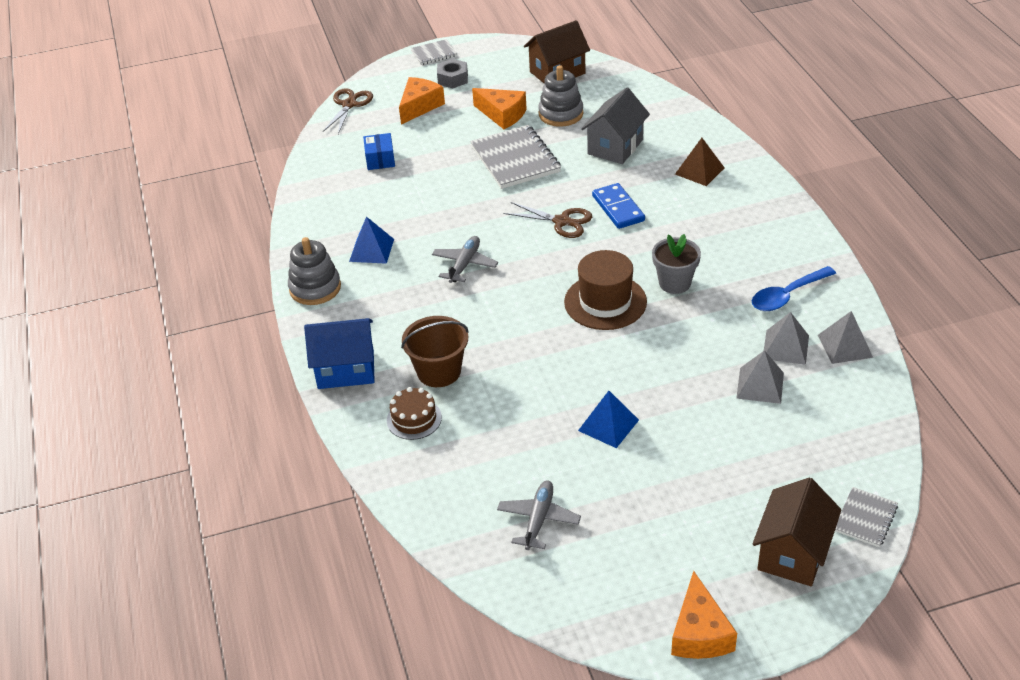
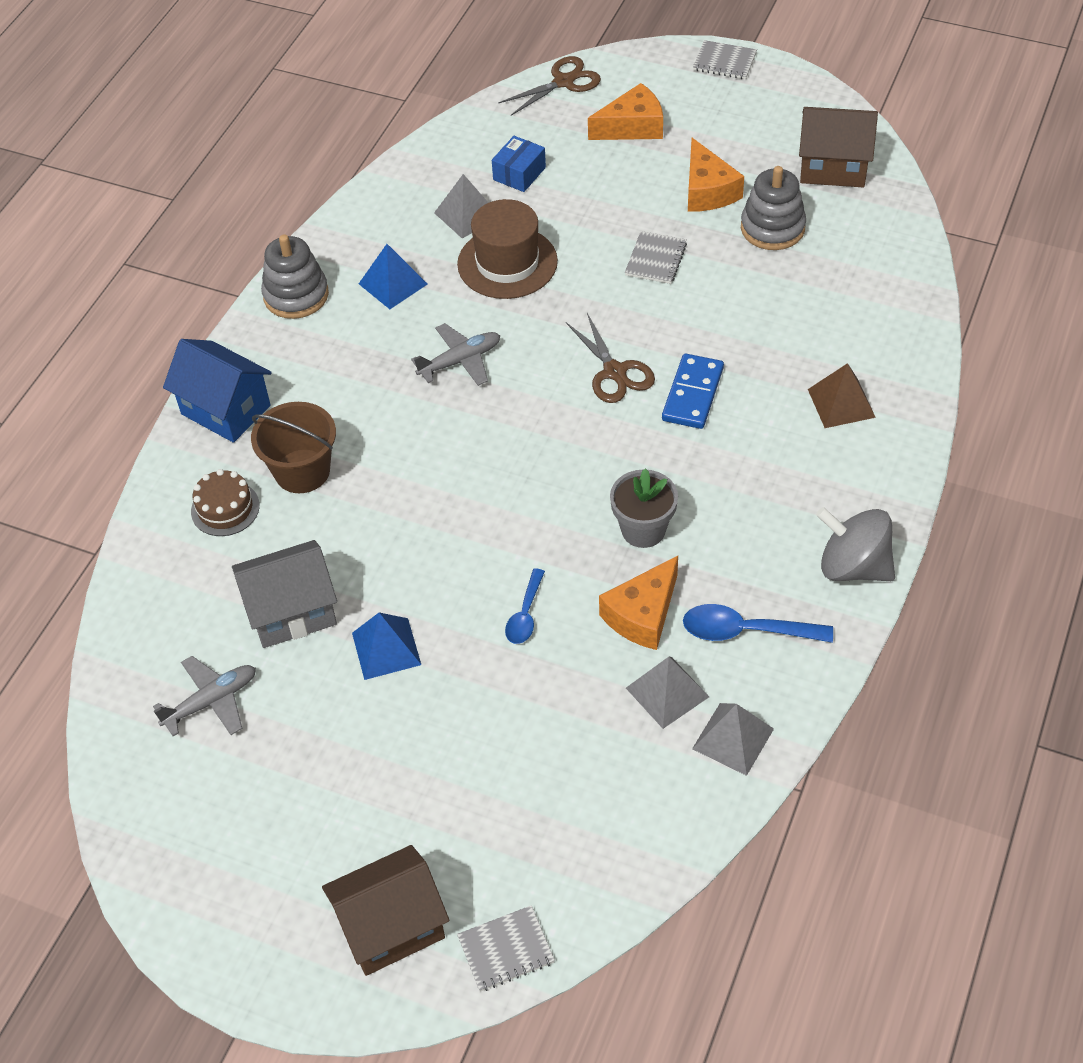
camera: 40 degrees right, 10 degrees up
(453, 79) = (707, 109): grey nut -> none
(515, 159) = (656, 259): grey notebook -> grey notebook, size x0.53
(605, 302) = (546, 503): brown hat -> brown hat (507, 263)
(615, 147) = (783, 310): grey house -> grey house (292, 612)
(664, 360) = (525, 615): none -> blue spoon
(699, 633) = (213, 934): orange cheese -> orange cheese (642, 615)
(760, 385) = (585, 717): grey pyramid -> grey pyramid (467, 214)
(800, 236) = (853, 566): none -> grey spinning top

